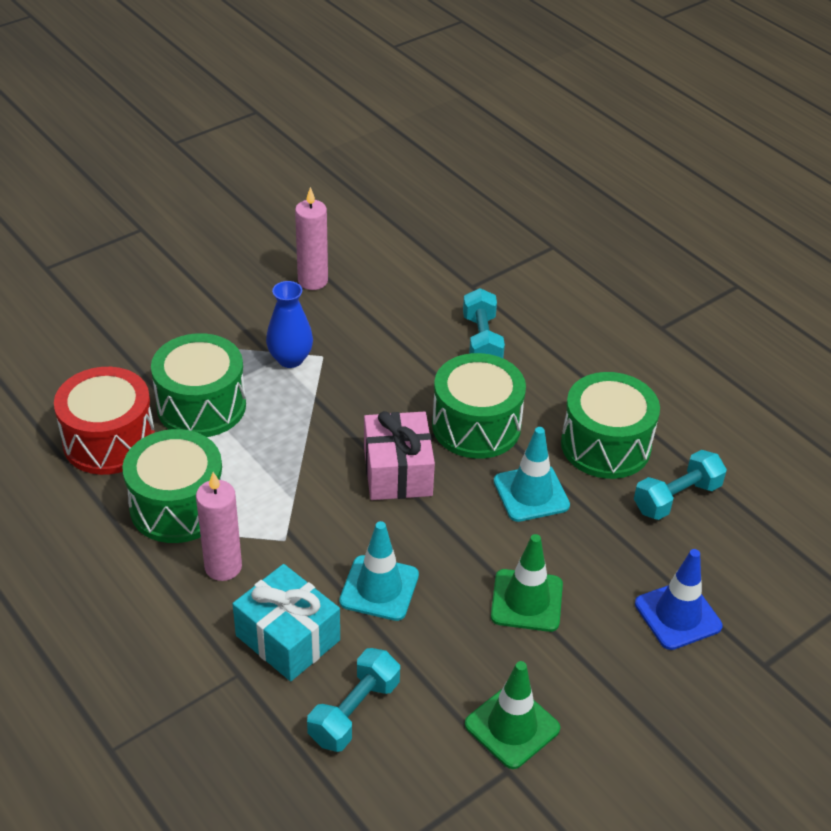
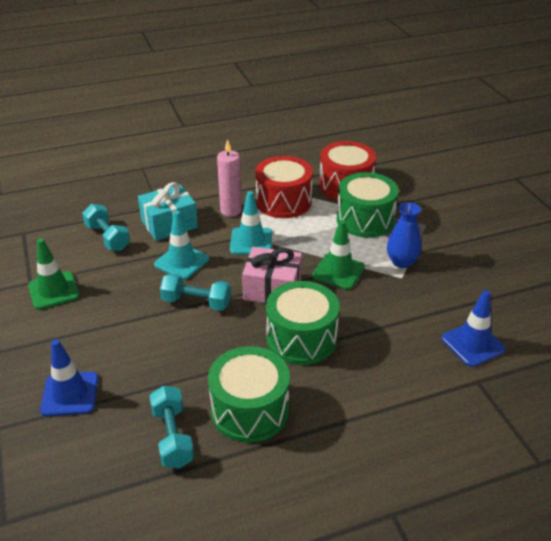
camera: 110 degrees right, 5 degrees down
(178, 506) = (283, 202): green drum -> red drum
(313, 281) = (493, 288): pink candle -> none
(418, 292) = (473, 344): none -> blue traffic cone
(482, 341) = (400, 368): turquoise dumbbell -> turquoise dumbbell (196, 302)
(526, 601) = (132, 321): green traffic cone -> green traffic cone (338, 271)
(531, 493) = (221, 349): turquoise traffic cone -> turquoise traffic cone (251, 241)

